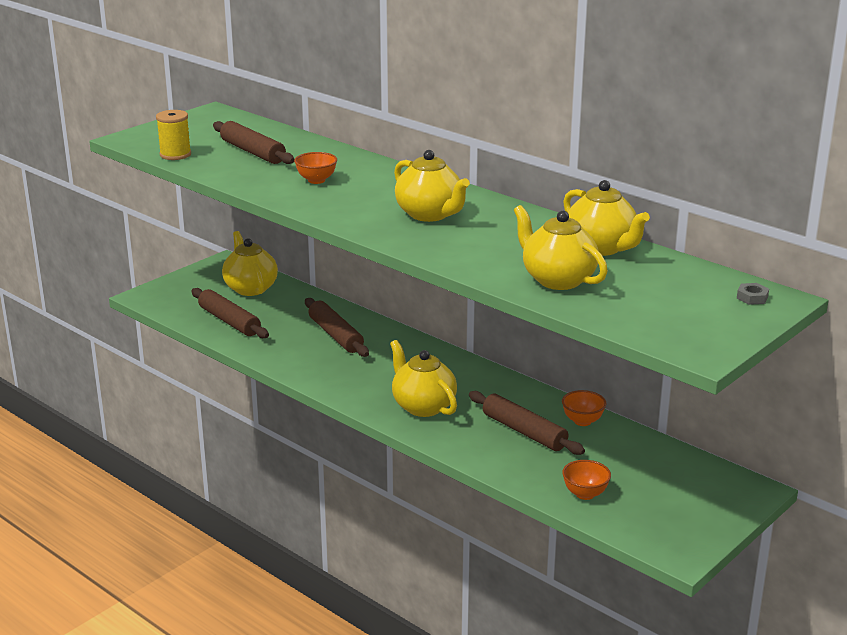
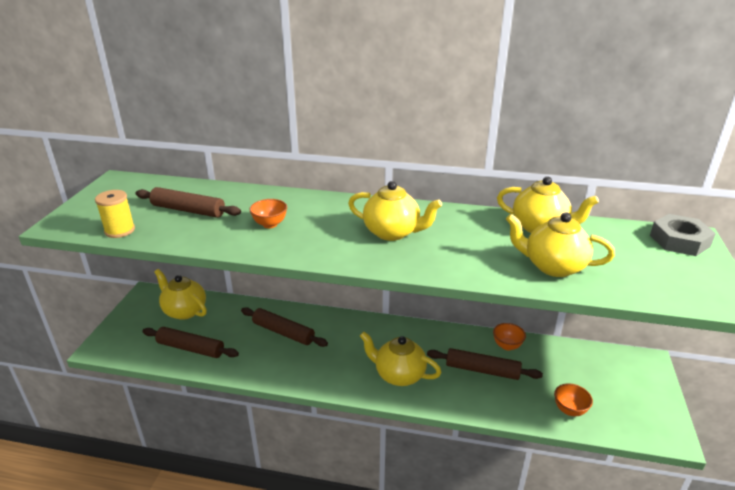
camera: 30 degrees left, 5 degrees up
(752, 297) = (679, 241): grey nut -> grey nut, size x2.26

